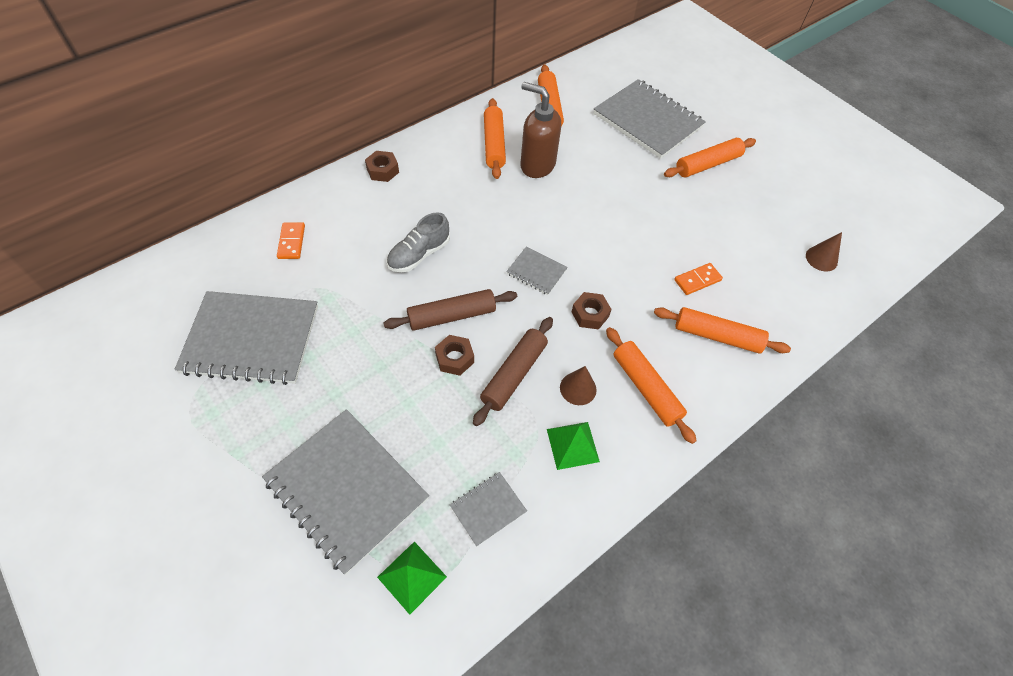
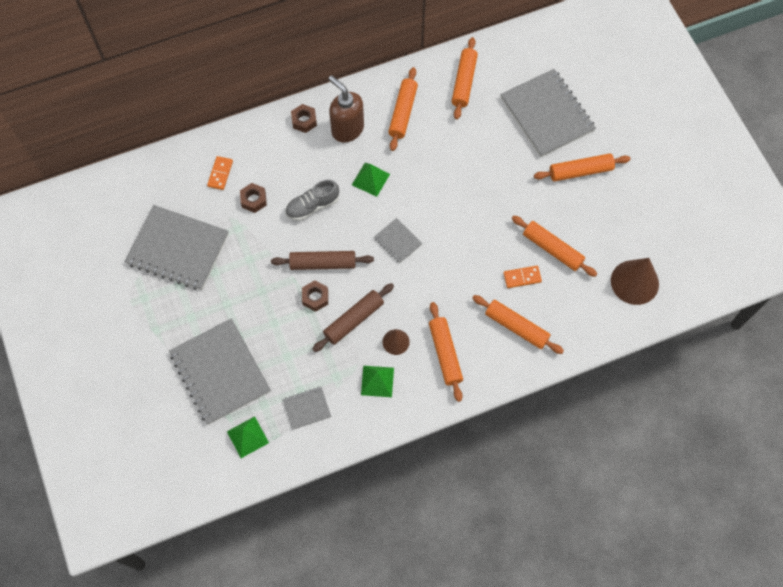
camera: 20 degrees right, 10 degrees up
(480, 214) = (370, 179): none -> green pyramid
(537, 165) = (432, 141): brown soap dispenser -> brown soap dispenser (347, 129)
(590, 314) = (426, 286): brown nut -> brown nut (253, 200)
(716, 244) = (552, 249): none -> orange rolling pin
(821, 258) = (634, 282): brown cone -> brown cone, size x1.82

